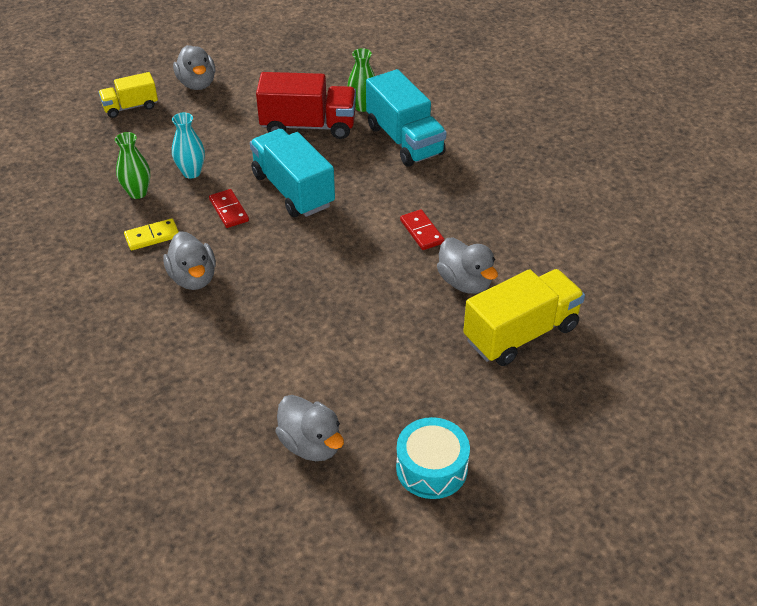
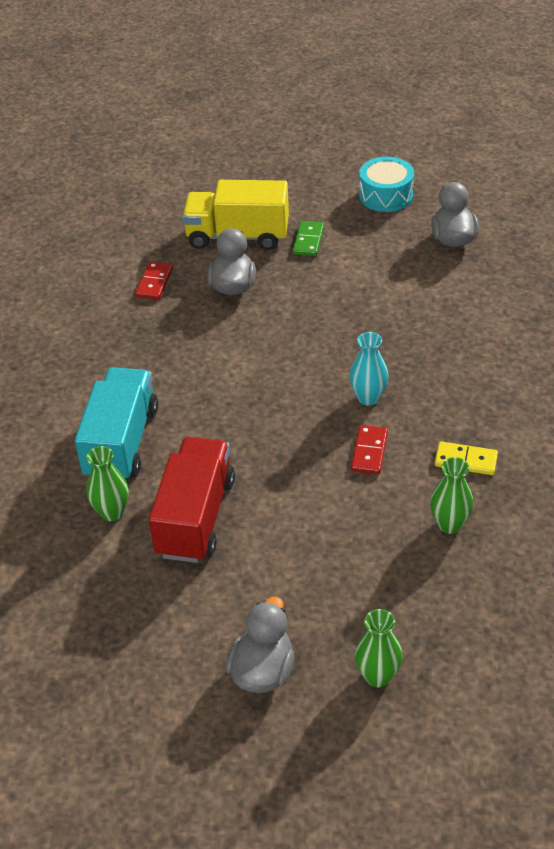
camera: 140 degrees left, 0 degrees up
(130, 107) = (377, 676): yellow truck -> green vase
(191, 172) = (373, 521): turquoise vase -> turquoise vase (368, 398)
(193, 278) = (454, 397): grey duck -> none
(293, 190) = (288, 442): turquoise truck -> none
(308, 126) = (196, 517): red truck -> red truck turned 60 degrees clockwise
(421, 232) = (217, 341): red domino -> red domino (154, 283)
(451, 364) = (308, 240): none -> green domino

